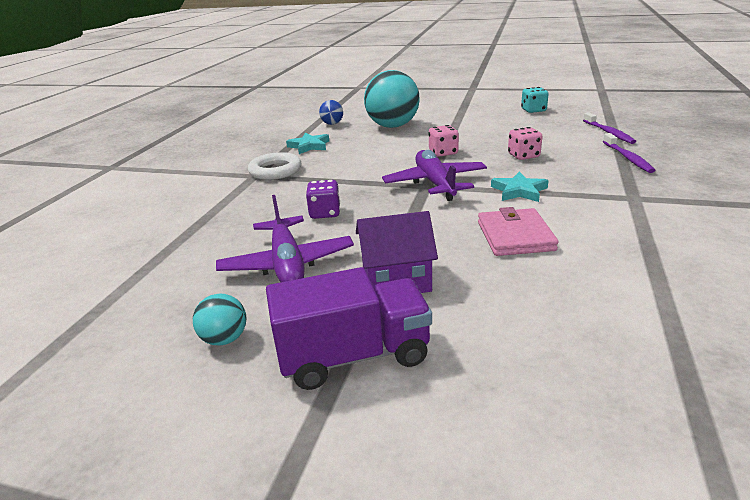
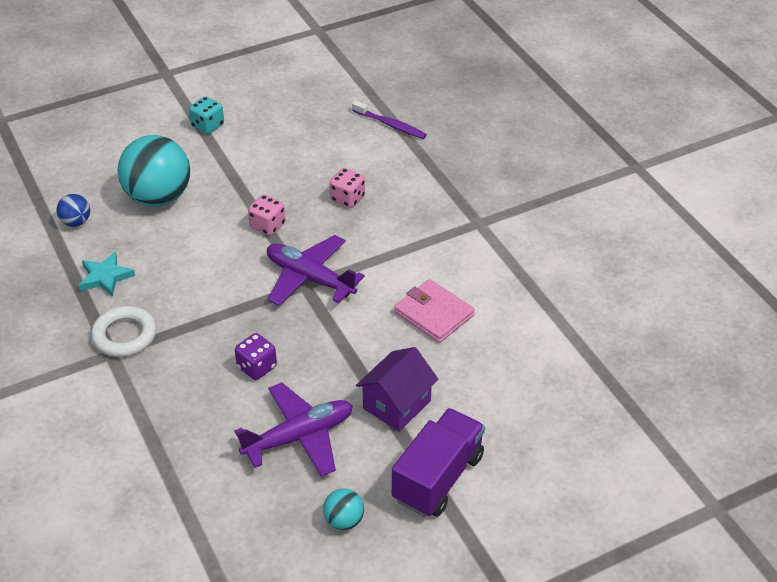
camera: 45 degrees left, 15 degrees up
(287, 263) = (299, 437): purple plane -> purple plane turned 60 degrees counterclockwise
(519, 191) = (389, 255): turquoise star -> none
(533, 110) = (284, 104): turquoise dice -> turquoise dice (208, 126)
(627, 158) = (436, 164): purple toothbrush -> none

